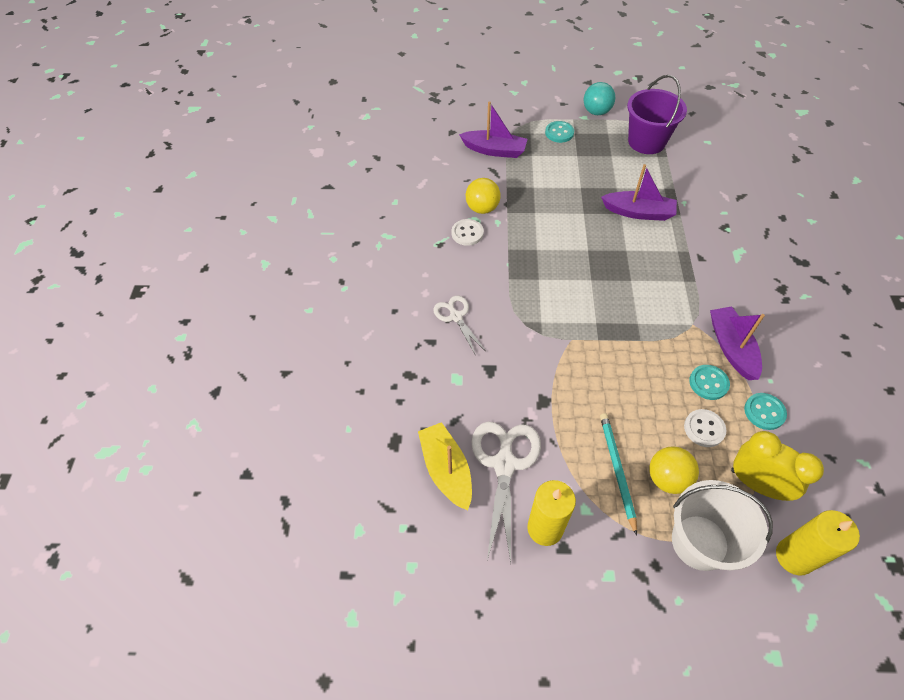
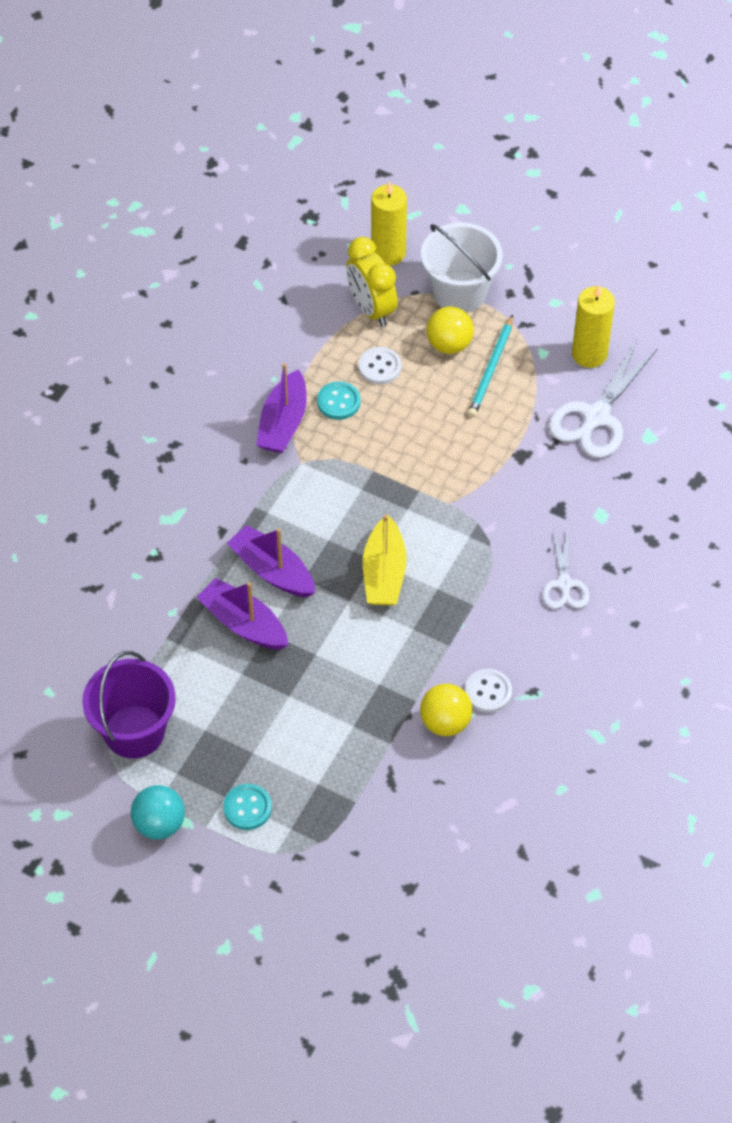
camera: 155 degrees left, 0 degrees up
(446, 470) = (656, 435): yellow boat -> yellow boat (384, 573)
(494, 150) = (366, 819): purple boat -> purple boat (272, 571)
(764, 412) = (308, 356): turquoise button -> none

